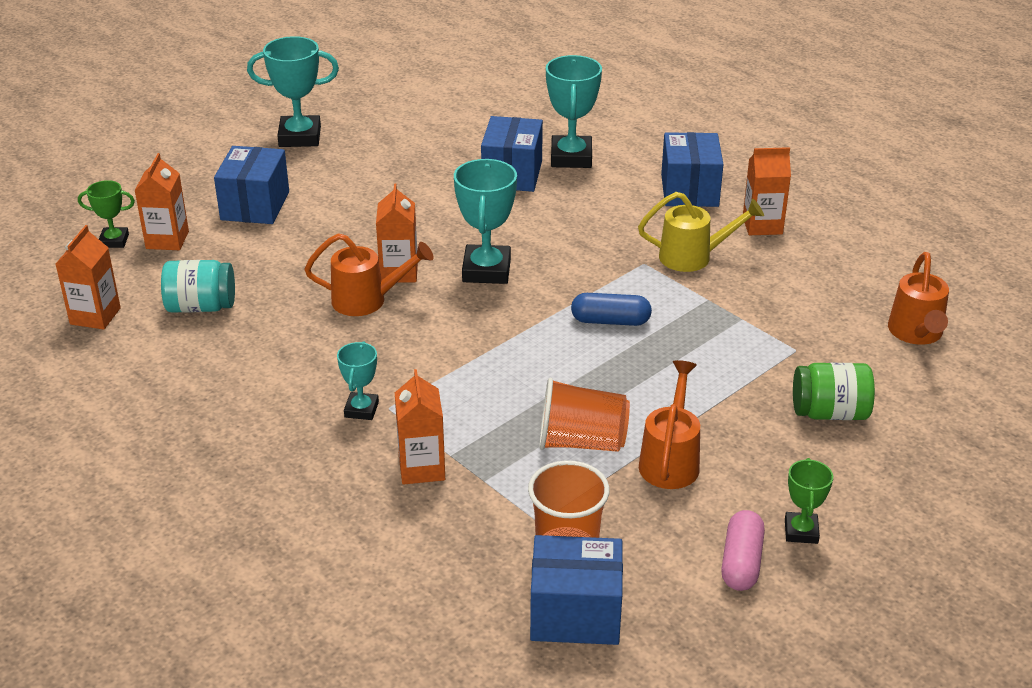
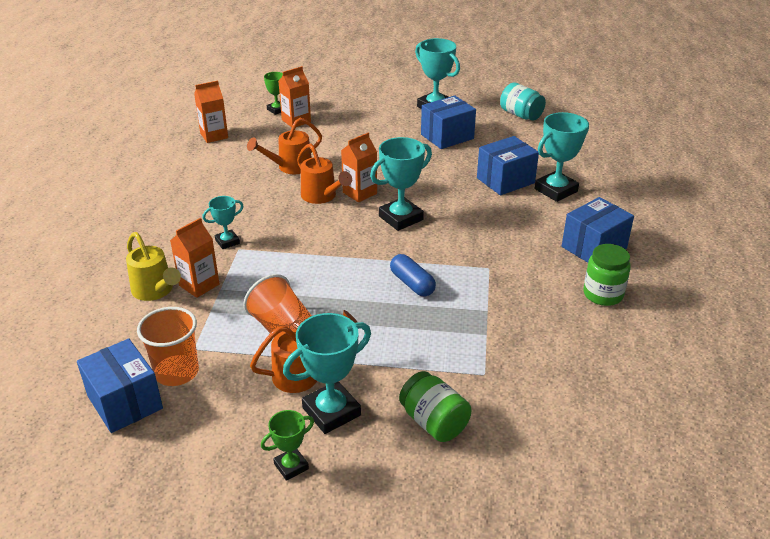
camera: 50 degrees right, 0 degrees up
(201, 307) = (255, 156): turquoise jar -> turquoise jar (521, 115)
(255, 206) = (357, 127): blue box -> blue box (447, 136)
(693, 257) = (523, 283): yellow watering can -> yellow watering can (155, 291)
(741, 562) = (233, 452): pink capsule -> none
(749, 469) = (331, 411): none -> turquoise trophy
(762, 225) = (603, 294): orange carton -> green jar
(916, 334) = (582, 425): orange watering can -> orange watering can (290, 167)

